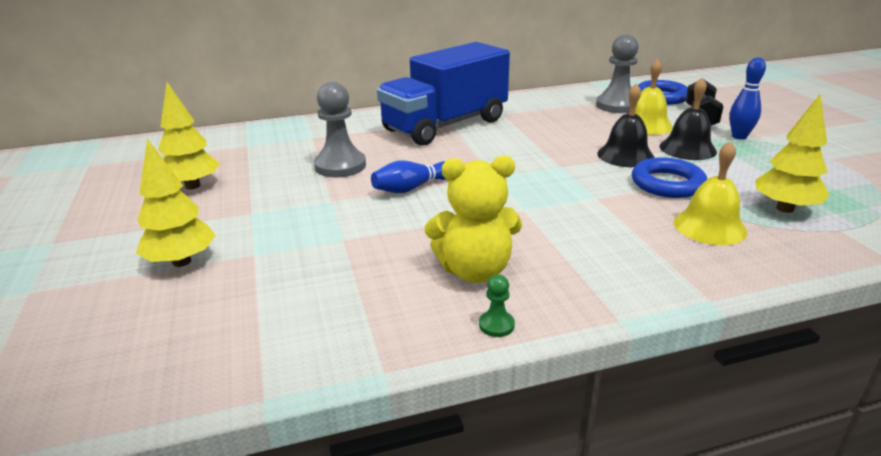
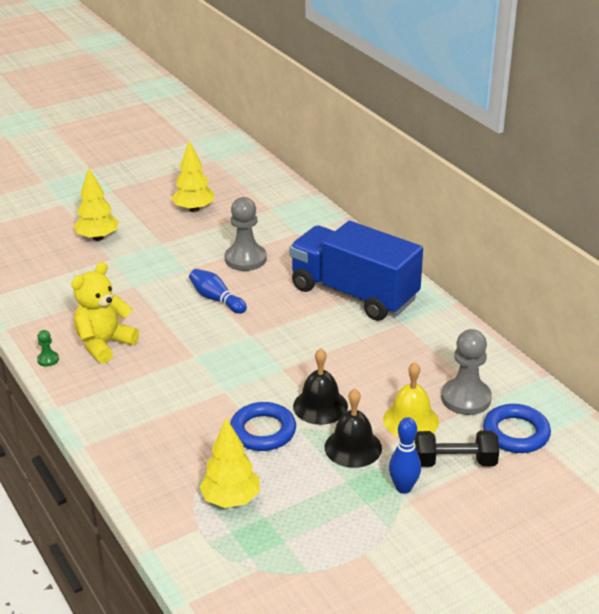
camera: 75 degrees right, 5 degrees up
(475, 270) = (104, 344): yellow teddy bear -> yellow teddy bear turned 60 degrees clockwise
(709, 226) = (187, 452): yellow bell -> none

